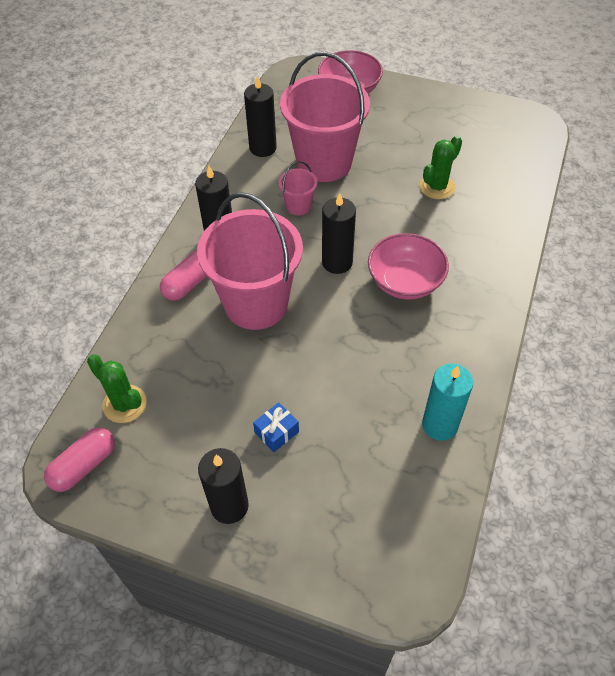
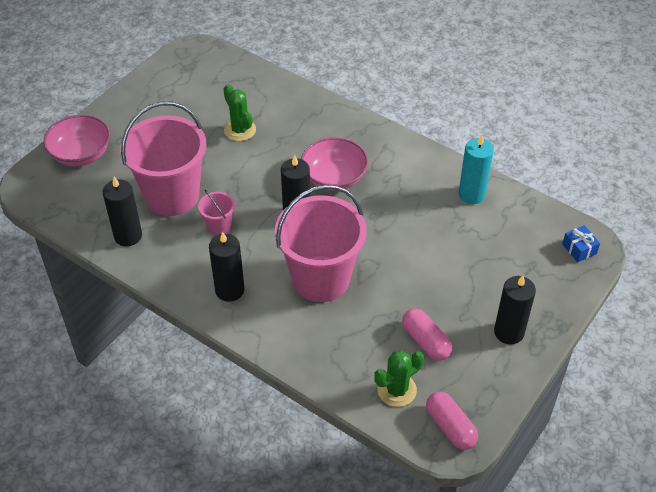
camera: 75 degrees left, 5 degrees down
(189, 283) = (278, 323): pink capsule -> pink capsule (425, 341)
(276, 432) = (452, 290): blue gift -> blue gift (579, 249)

